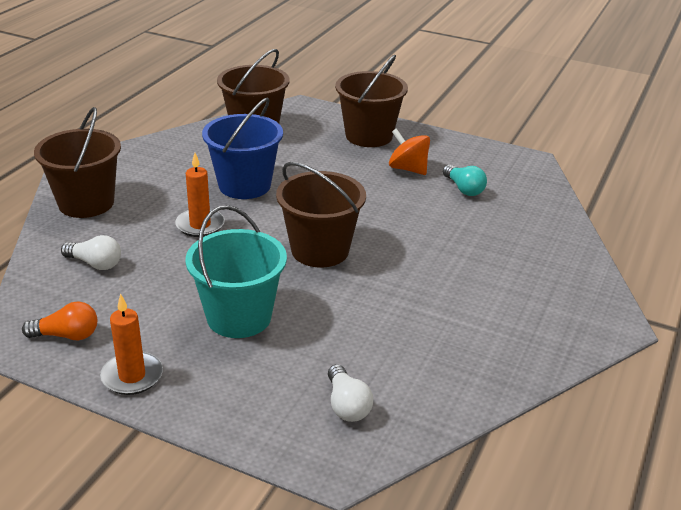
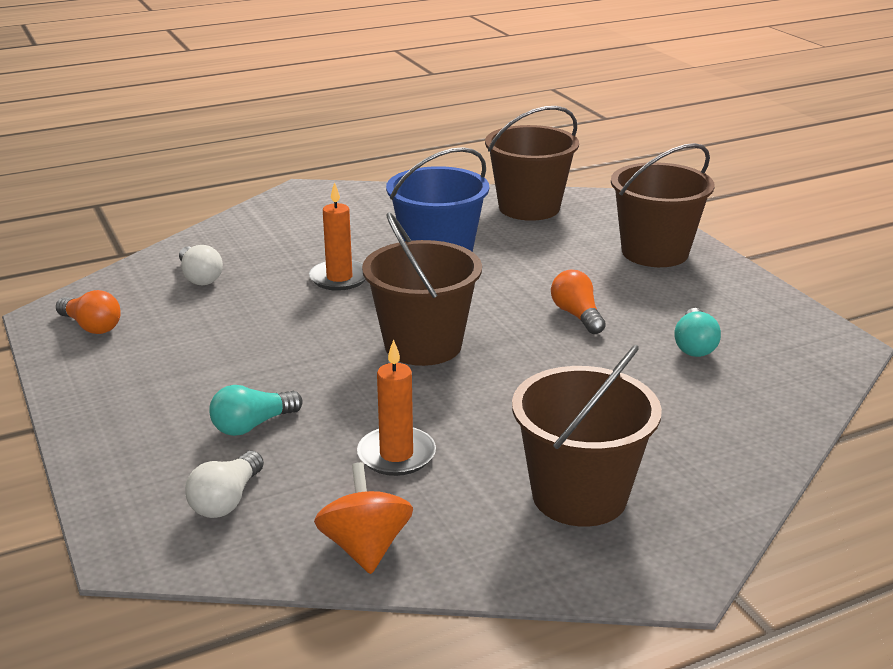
camera: 40 degrees right, 5 degrees down
(86, 203) = (268, 224): brown bucket -> brown bucket (579, 496)
(132, 376) = (89, 382): orange candle -> orange candle (396, 455)
(239, 317) = (251, 373): turquoise bucket -> none
(292, 351) = (252, 425): none -> turquoise light bulb
(380, 194) = (577, 315): none -> orange light bulb
(408, 169) = (652, 301): orange spinning top -> orange spinning top (365, 547)

